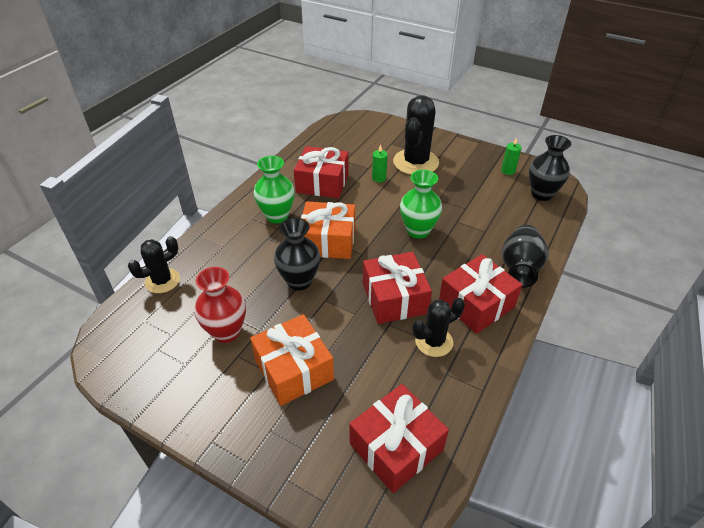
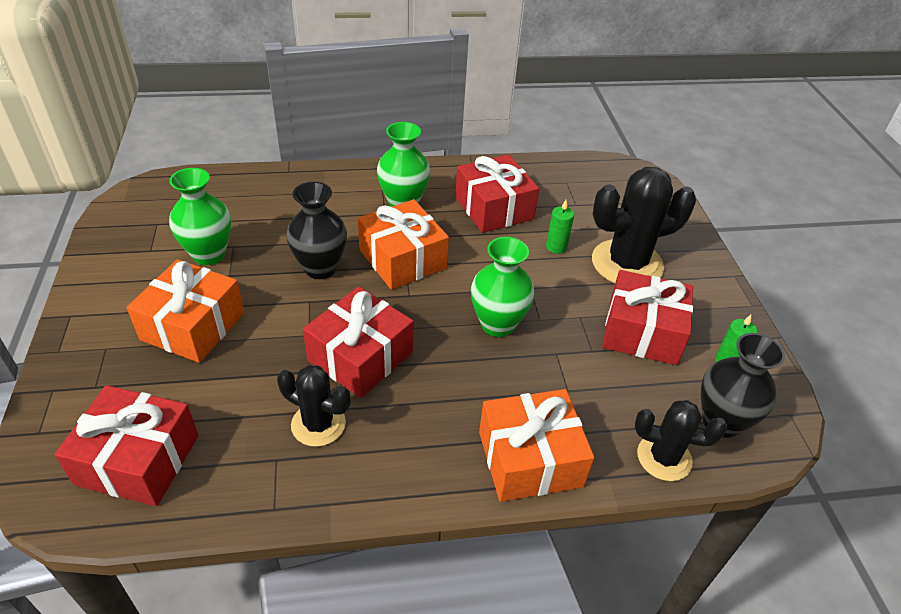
camera: 50 degrees right, 0 degrees up
(162, 281) = (242, 181): black cactus -> black cactus (664, 458)
(226, 332) = (209, 254): red vase -> green vase
(476, 304) = (417, 439): red gift -> red gift (642, 332)
(519, 268) = (530, 459): black vase -> orange gift

